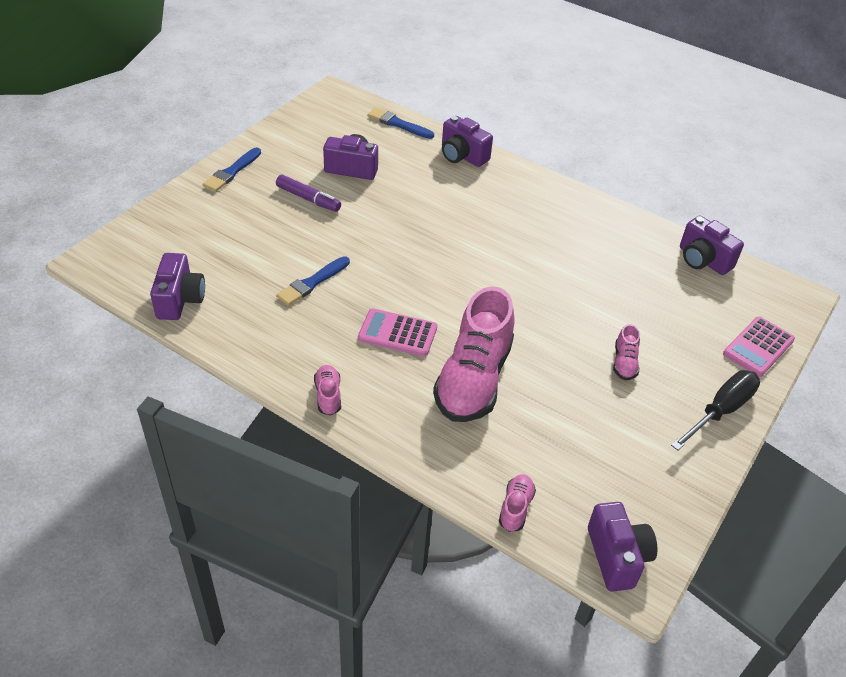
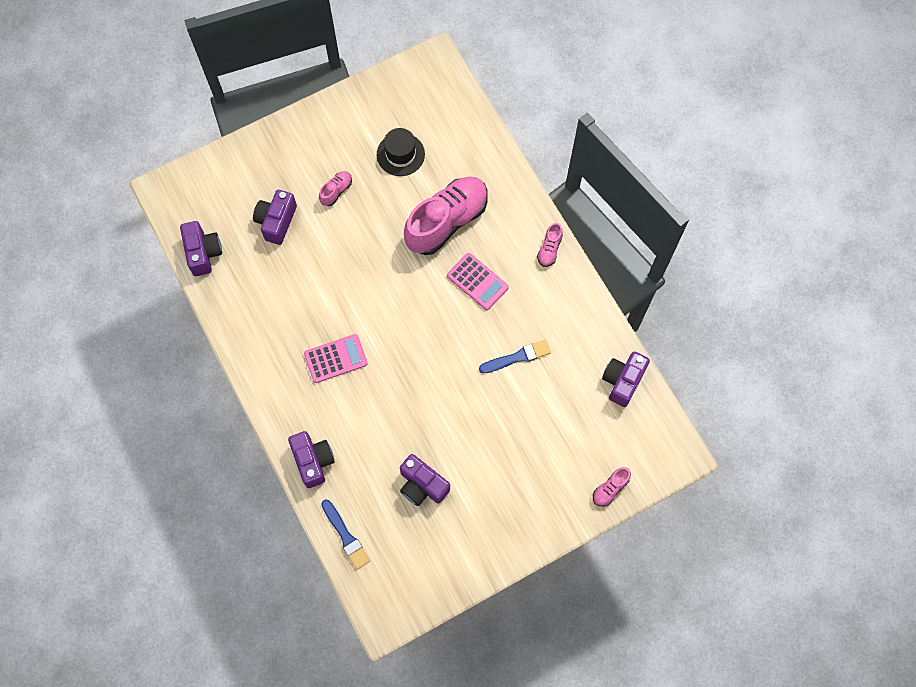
camera: 150 degrees left, 25 degrees up
(232, 171) = (531, 526): blue brush -> none
(308, 199) = (479, 459): purple marker -> none
(515, 508) = (475, 125): pink shoe -> pink shoe (610, 489)
(584, 432) = (400, 154): none -> black hat
(617, 557) = (436, 76): purple camera -> purple camera (276, 222)
(720, 410) = (302, 131): black screwdriver -> none
(758, 347) = (234, 164): pink calculator -> pink calculator (335, 358)

